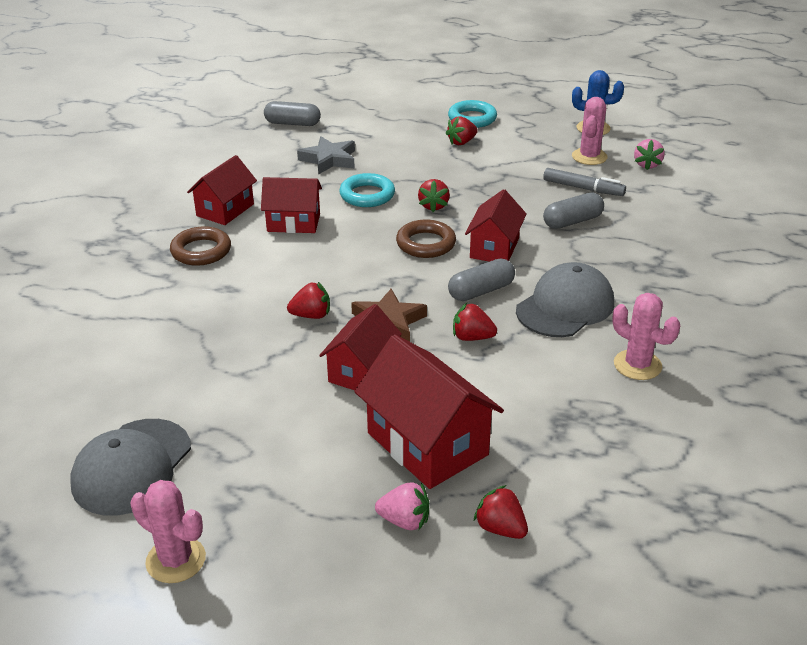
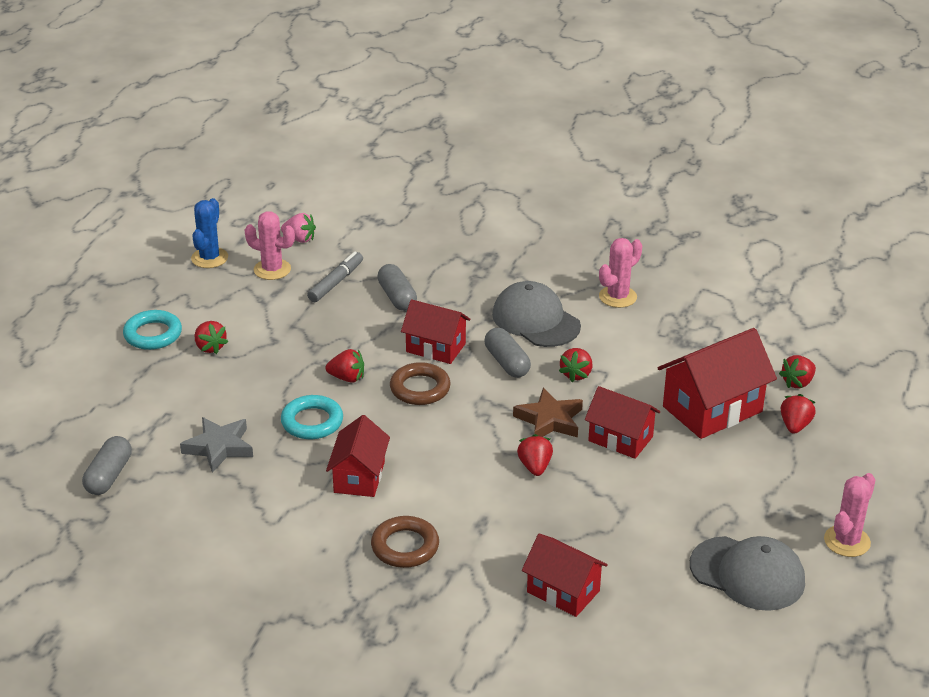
camera: 85 degrees left, 0 degrees up
(225, 210) = (318, 530): red house -> red house (563, 591)
(404, 521) = (795, 426): pink strawberry -> red strawberry

